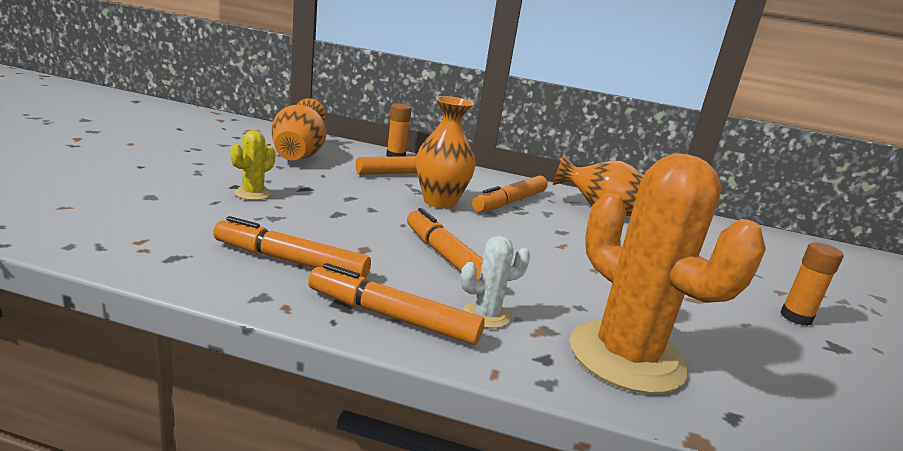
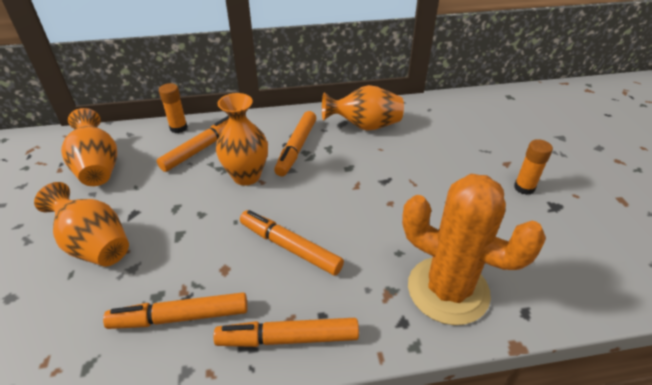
camera: 20 degrees left, 20 degrees up
(253, 193) = (95, 245): yellow cactus -> orange vase
(486, 315) = (346, 298): white cactus -> none

